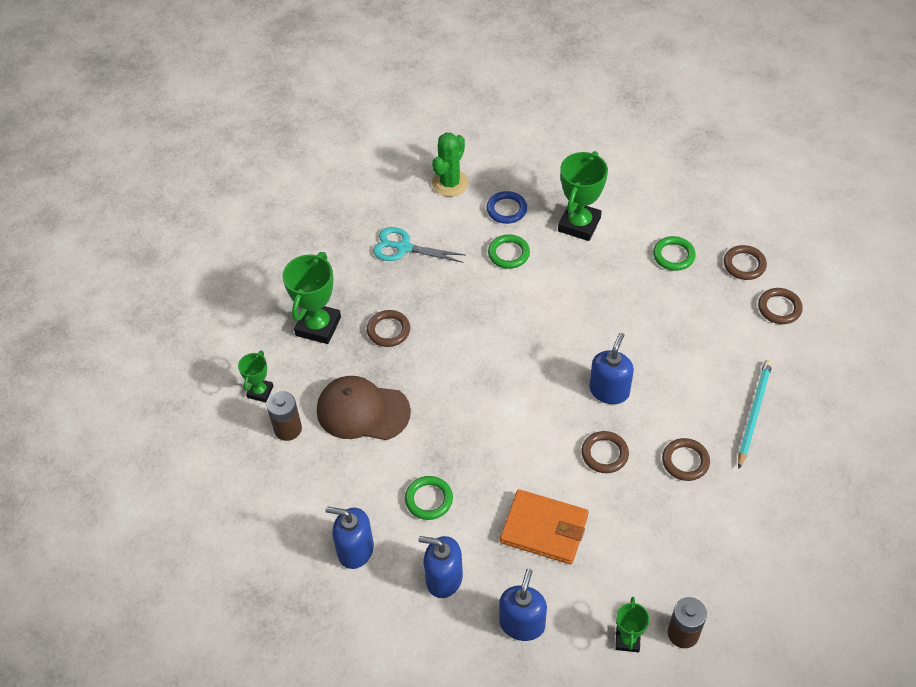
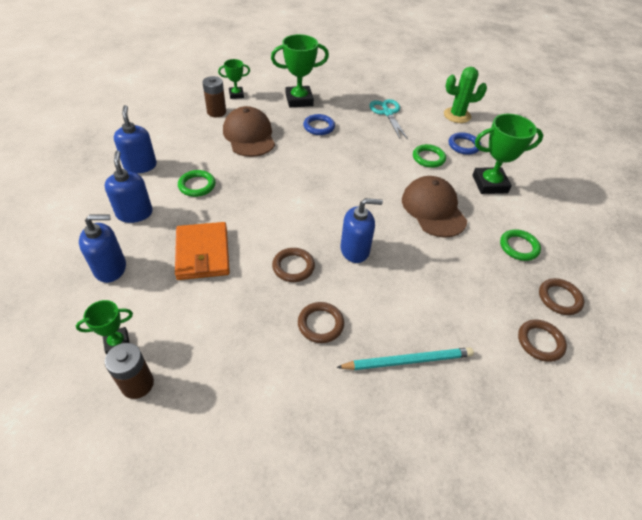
camera: 55 degrees right, 5 degrees down
(388, 330) = (319, 127): brown ring -> blue ring
(588, 294) = (433, 209): none -> brown cap

